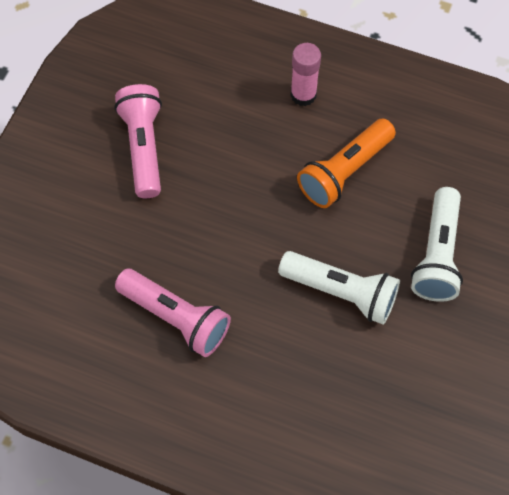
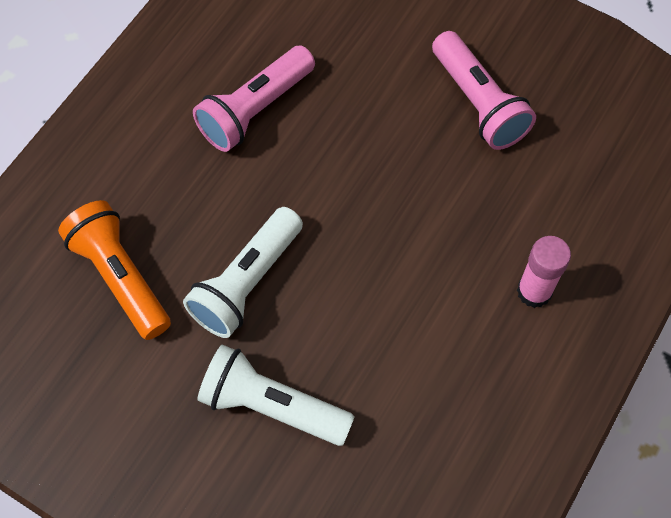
camera: 100 degrees right, 0 degrees up
(143, 147) = (478, 103): pink flashlight -> pink flashlight turned 60 degrees clockwise
(344, 172) = (410, 319): orange flashlight -> orange flashlight (120, 277)

